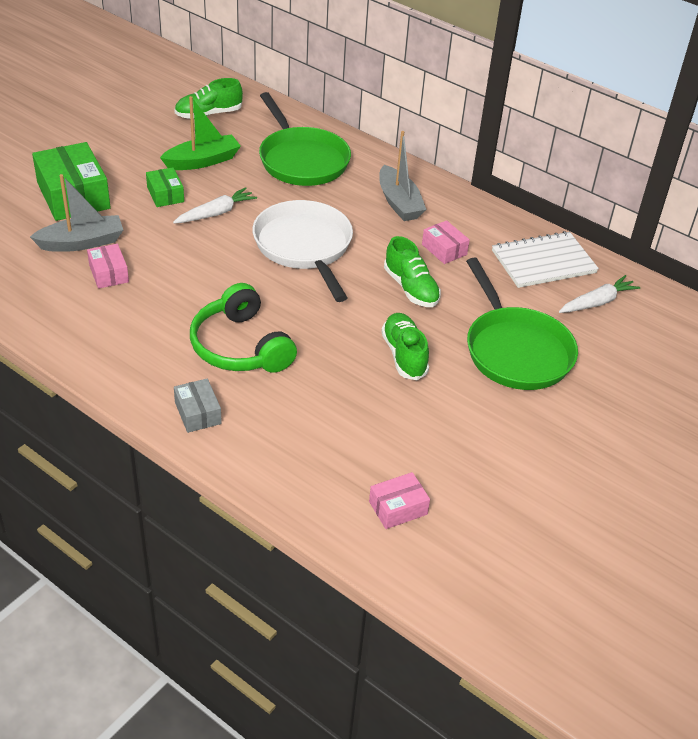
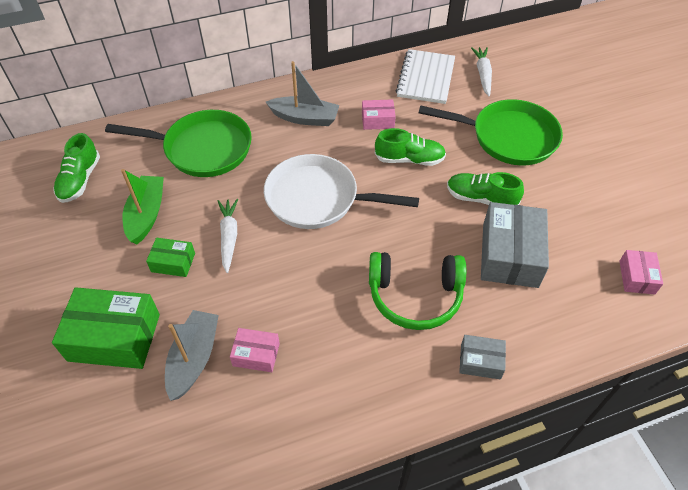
camera: 55 degrees left, 10 degrees up
(345, 398) = (510, 255): none -> grey box

